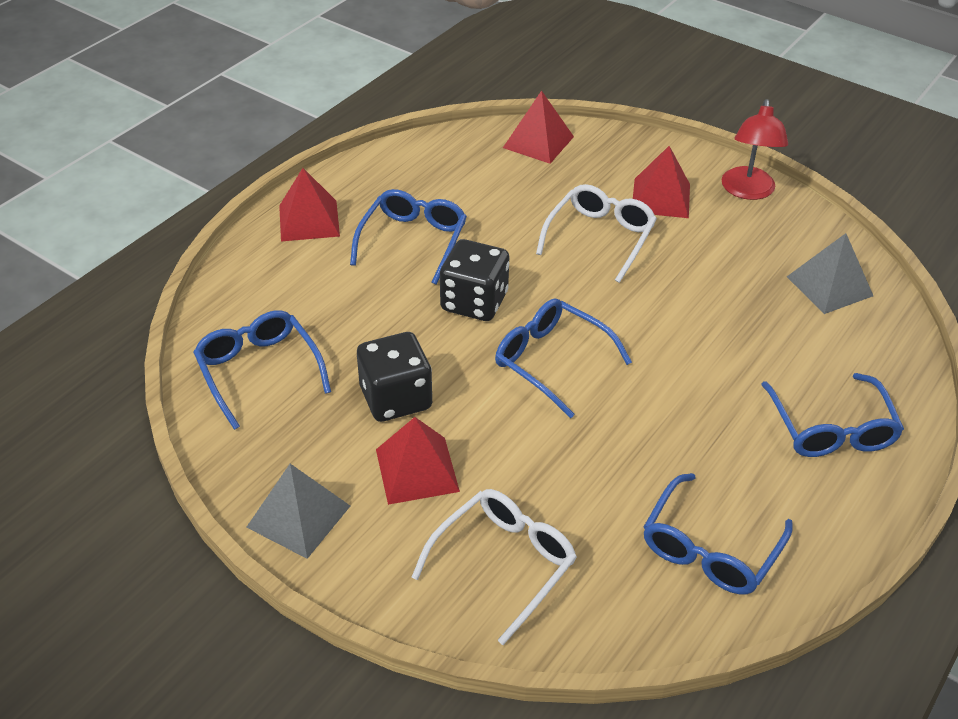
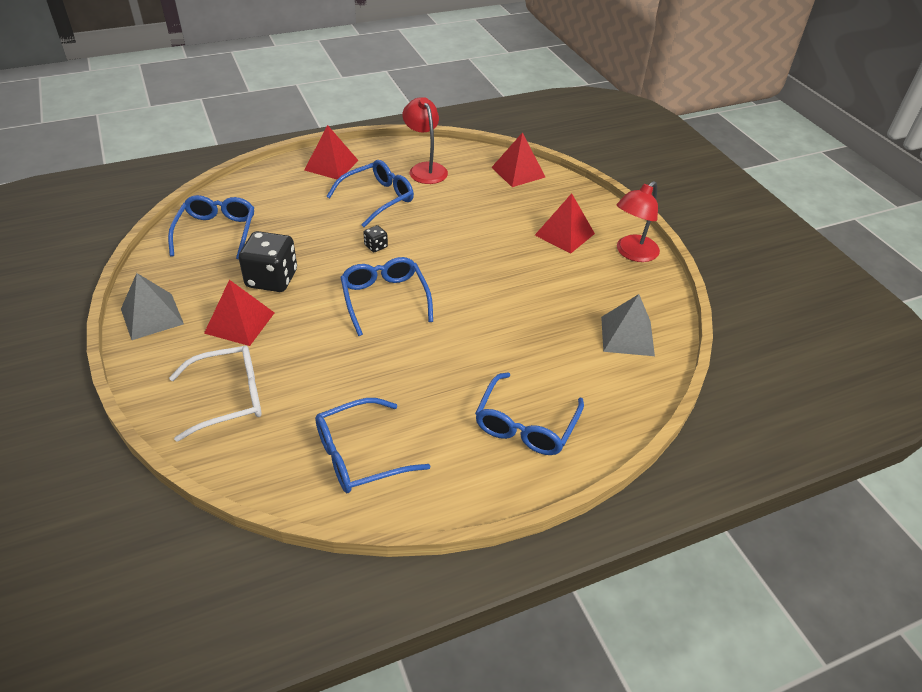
camera: 30 degrees right, 0 degrees up
(429, 180) = (425, 169): none -> red lamp
(474, 302) = (376, 246): black dice -> black dice, size x0.45
(600, 237) = (496, 241): white glasses -> none

